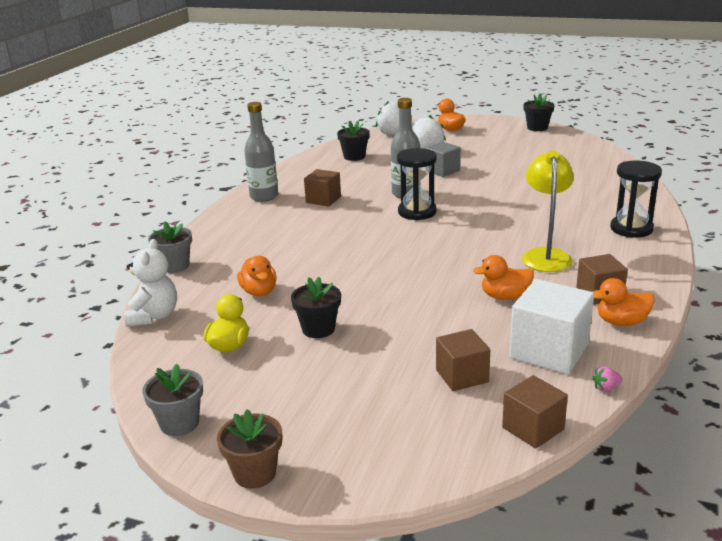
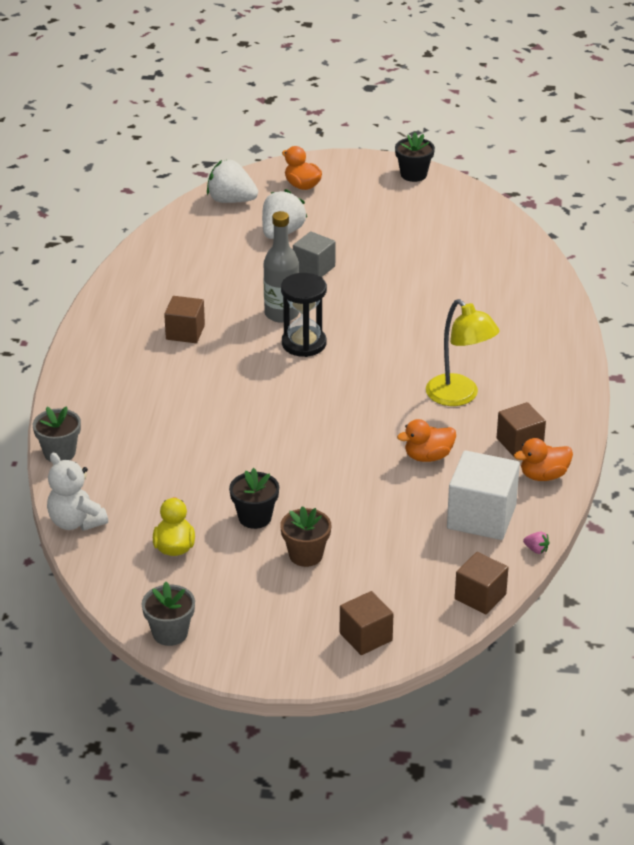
camera: 15 degrees left, 10 degrees up
(154, 316) = (76, 522): white teddy bear -> white teddy bear turned 150 degrees clockwise
(255, 473) = (260, 668): brown flower pot -> brown flower pot (306, 555)
(259, 292) = (172, 478): orange duck -> none
(264, 197) = (109, 333): grey bottle -> none
(354, 157) = (193, 250): black flower pot -> none
(462, 376) = (408, 553): brown cube -> brown cube (366, 637)
(545, 255) = (459, 396): yellow lamp -> yellow lamp turned 150 degrees clockwise
(606, 388) = (536, 549): pink strawberry -> pink strawberry turned 120 degrees counterclockwise
(631, 229) = (543, 349): black hourglass -> none

